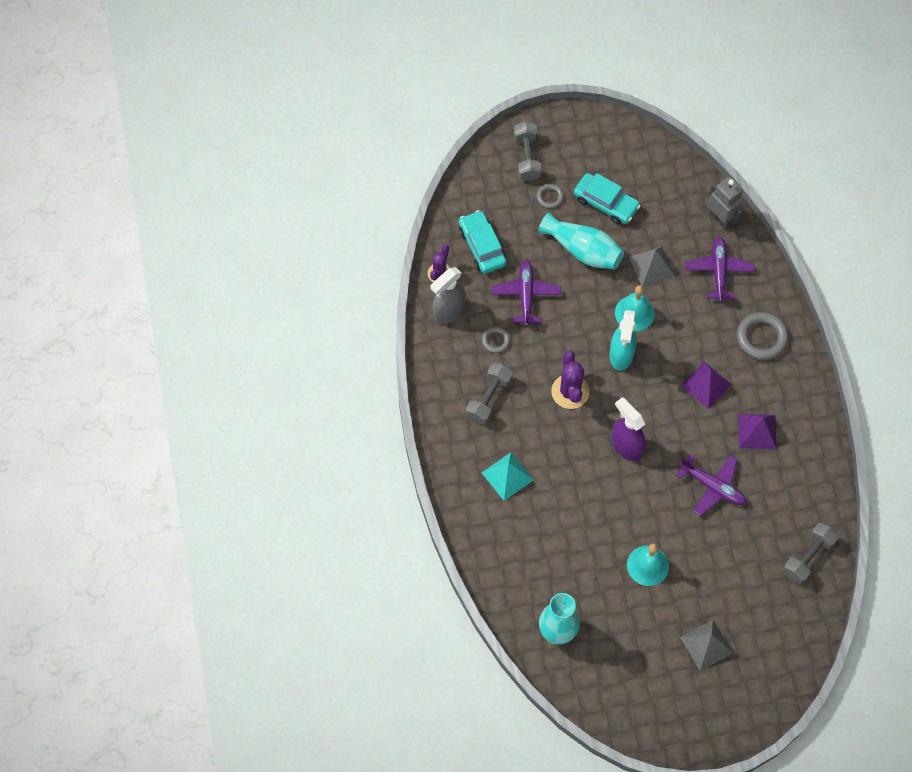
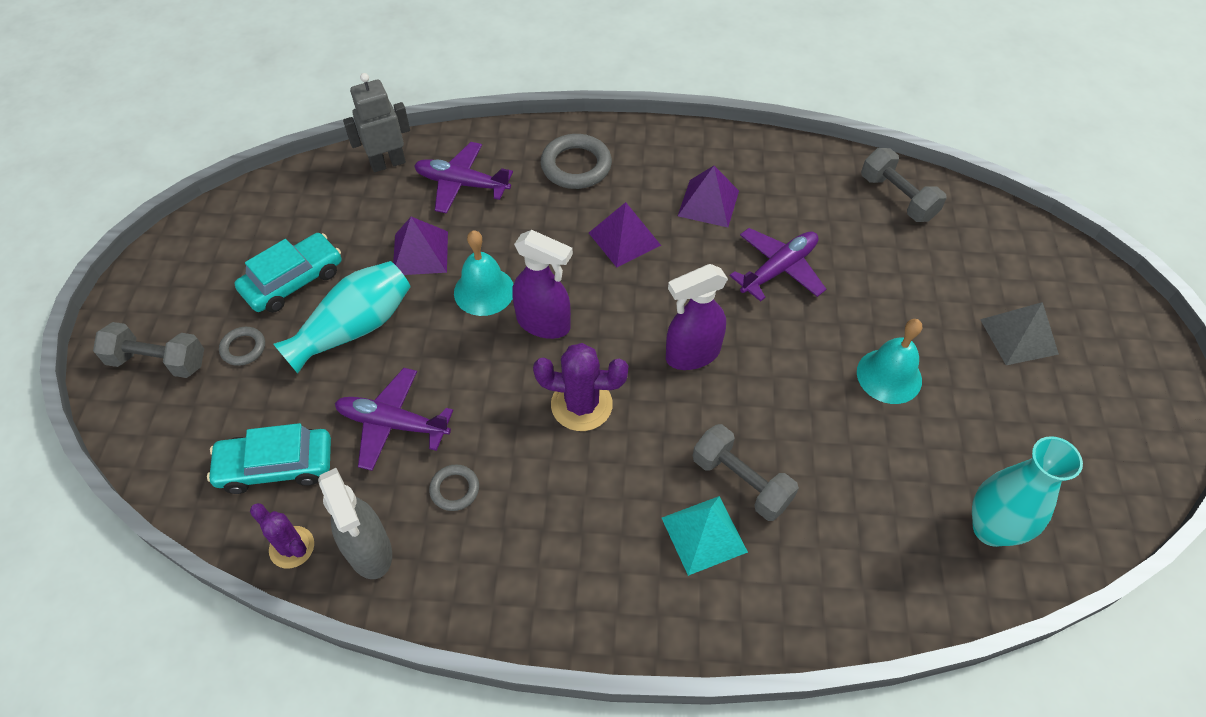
camera: 75 degrees left, 10 degrees down
(489, 398) = (555, 527): grey dumbbell -> grey dumbbell (741, 482)
(621, 355) = (544, 323): turquoise spray bottle -> purple spray bottle
(651, 266) = (420, 253): grey pyramid -> purple pyramid

